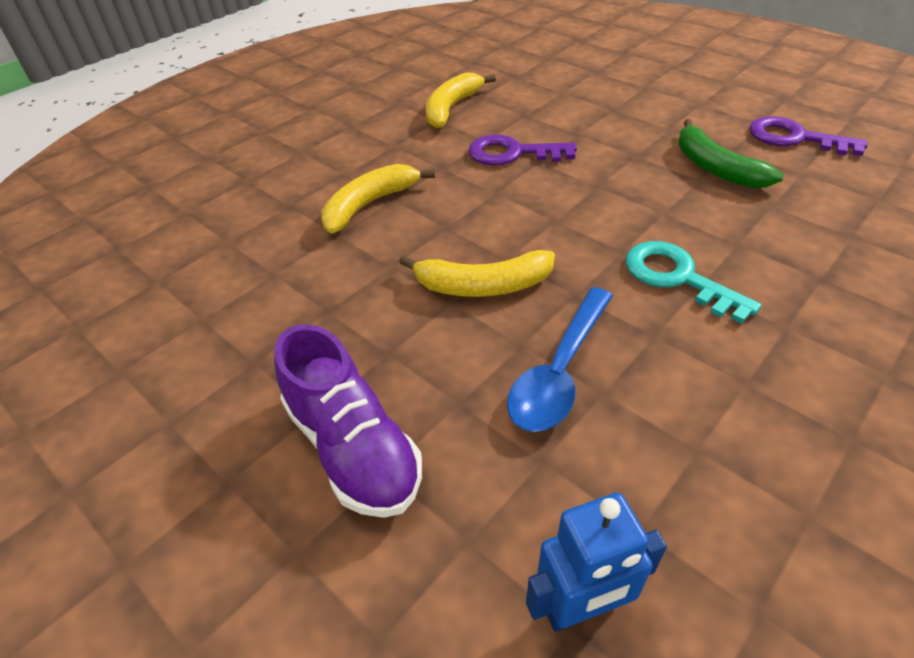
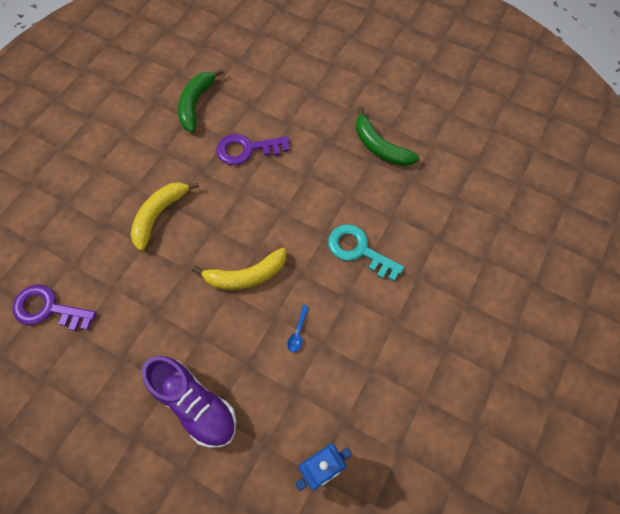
camera: 15 degrees left, 20 degrees up
(451, 108) = (196, 104): yellow banana -> green banana
(560, 371) = (298, 332): blue spoon -> blue spoon, size x0.43
(794, 138) = (429, 110): purple key -> purple key (48, 309)

